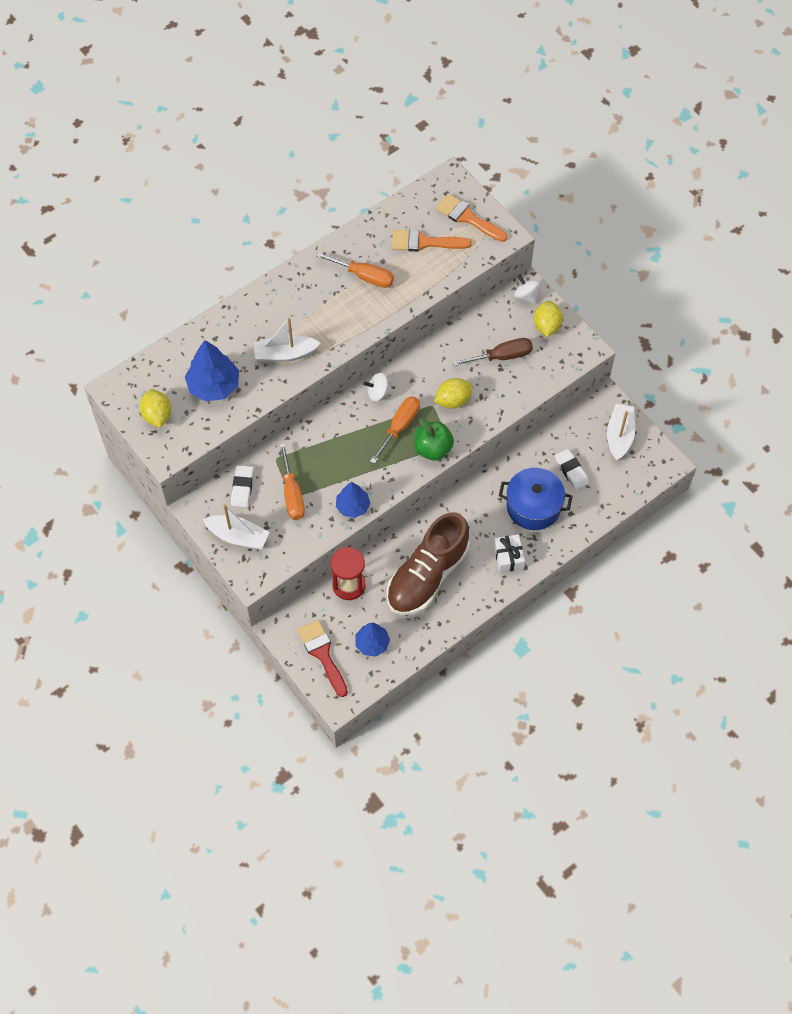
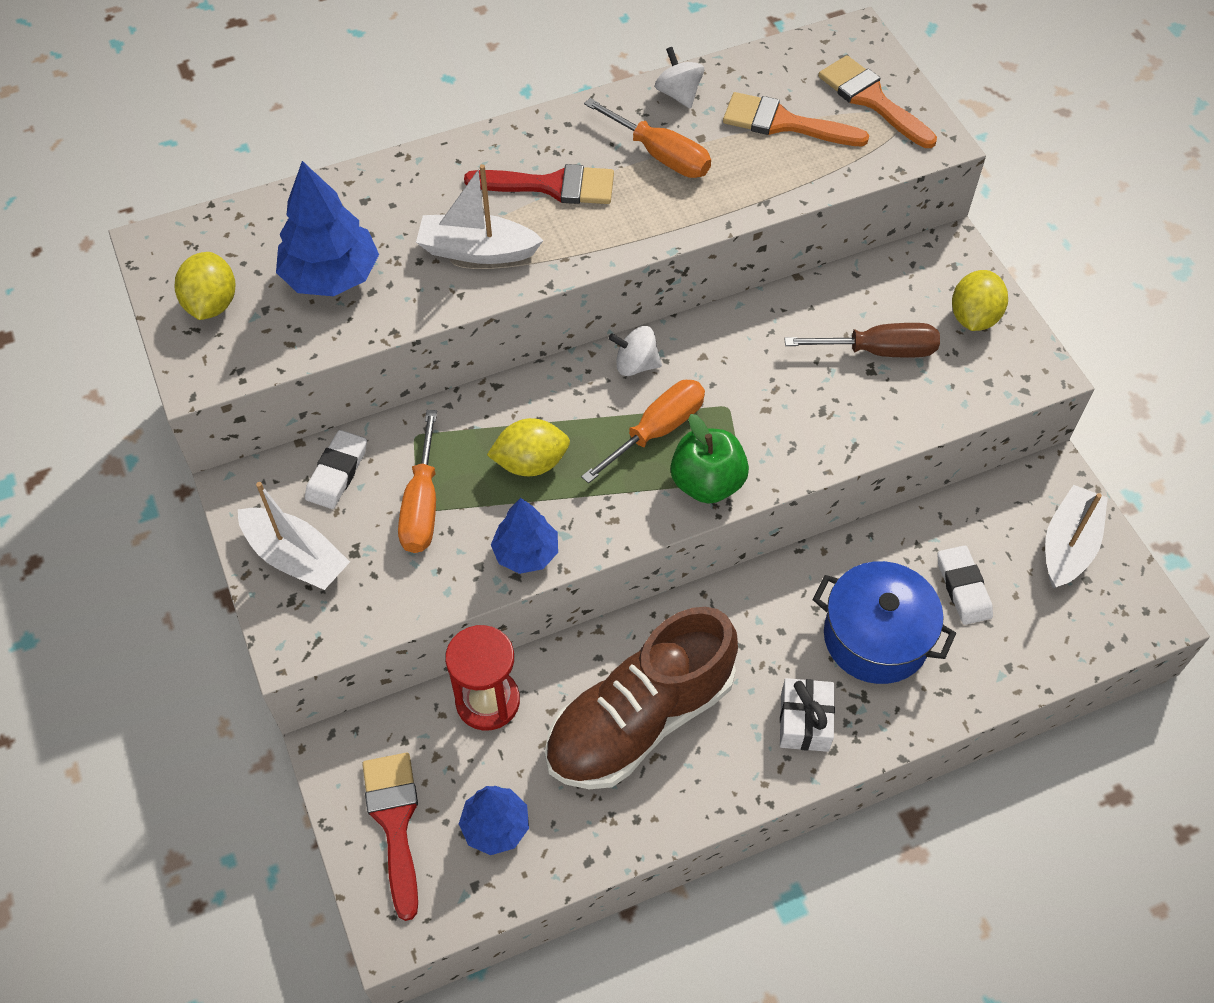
camera: 15 degrees right, 5 degrees down
(312, 307) = (552, 186): none -> red brush
(453, 400) = (768, 406): yellow lemon -> yellow lemon (530, 463)
(526, 296) = (947, 260): white spinning top -> white spinning top (678, 94)

